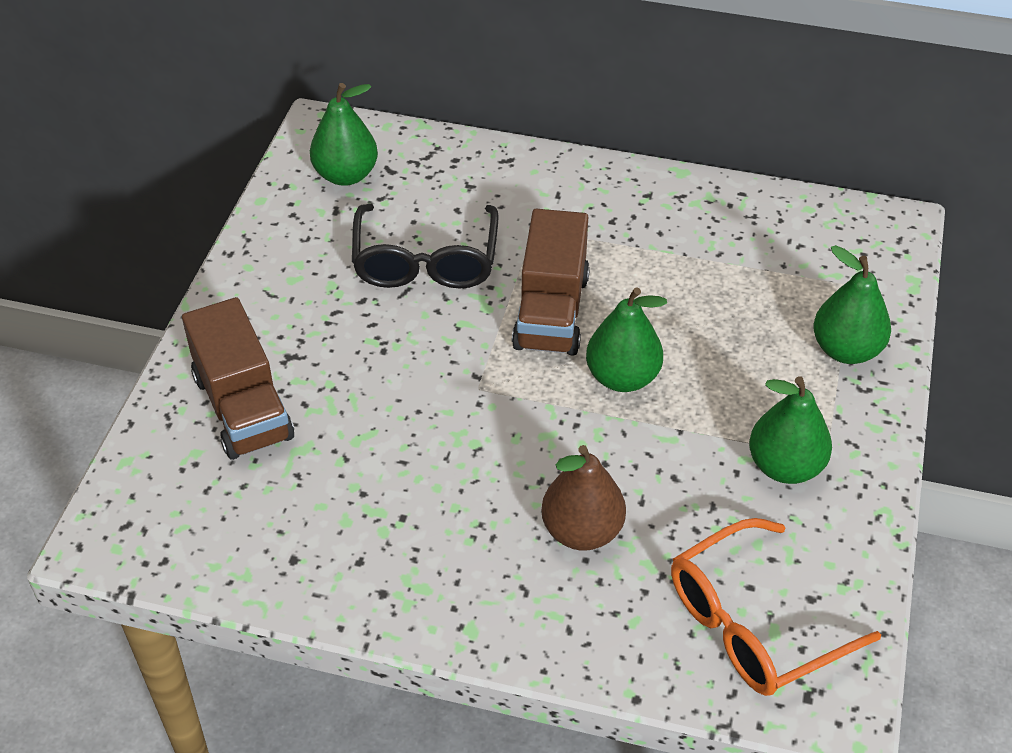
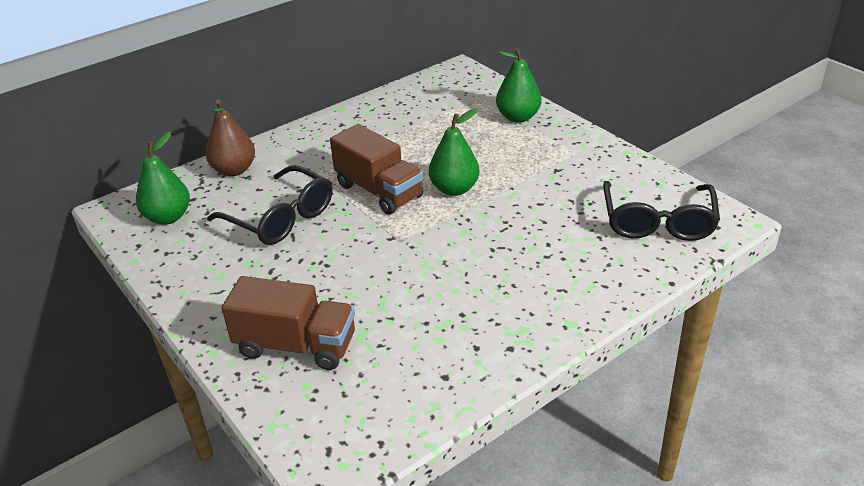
camera: 50 degrees left, 10 degrees down
(582, 531) = (543, 250): brown pear -> brown pear (234, 170)
(753, 624) = (658, 222): orange glasses -> black glasses
(785, 466) = (570, 167): green pear -> none

